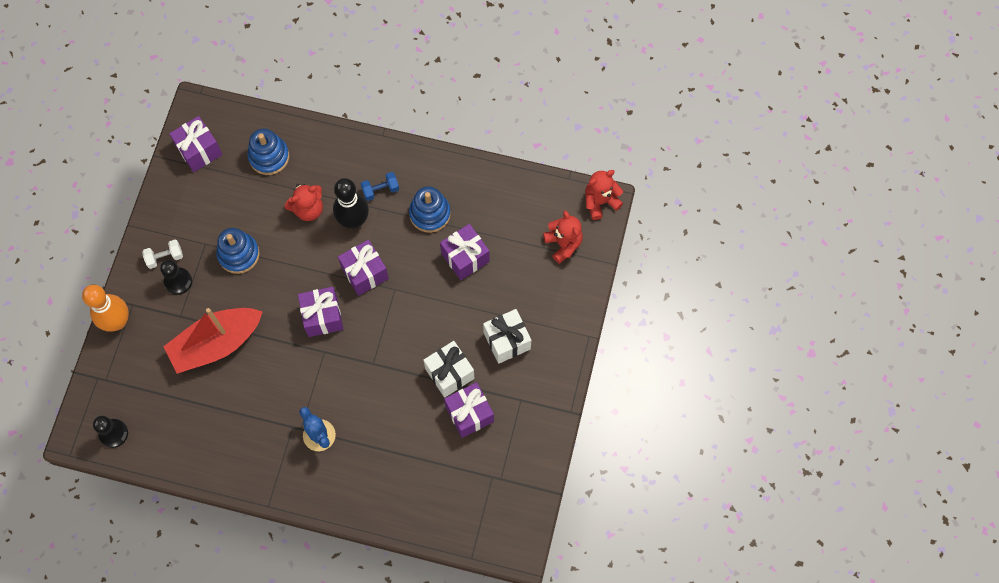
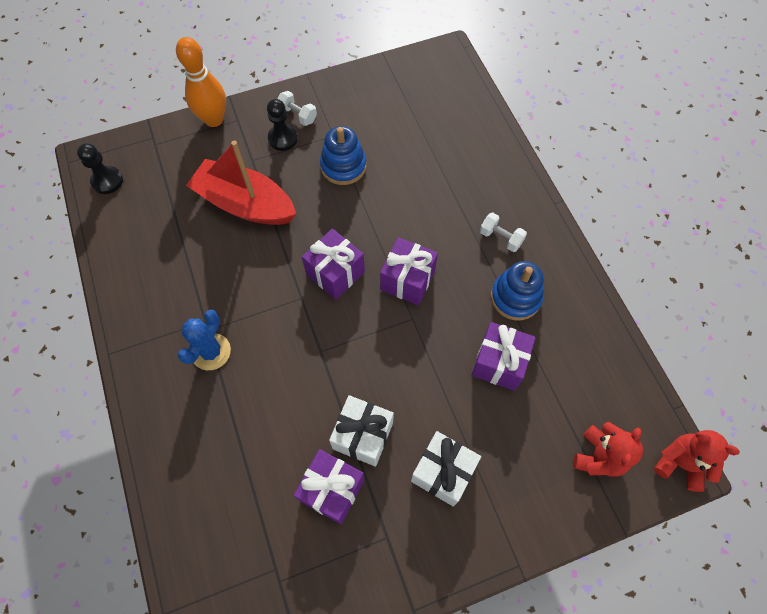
camera: 55 degrees right, 5 degrees down
(199, 150) = (413, 78): purple gift -> none
(269, 157) = (453, 130): blue stacking toy -> none
(308, 209) = (431, 191): red teddy bear -> none
(353, 220) = (451, 235): black bowling pin -> none
(380, 190) = (500, 238): blue dumbbell -> white dumbbell

